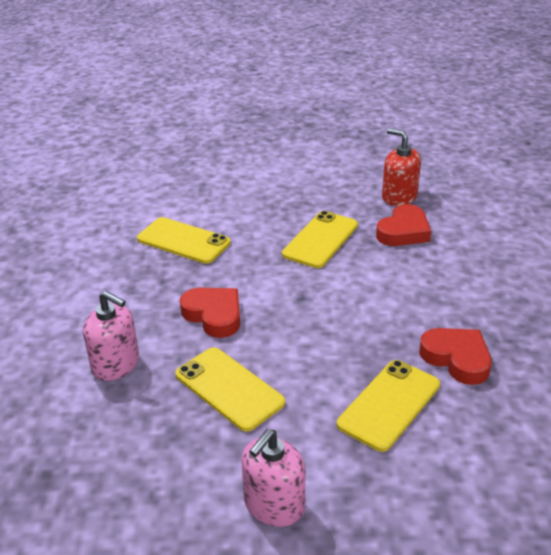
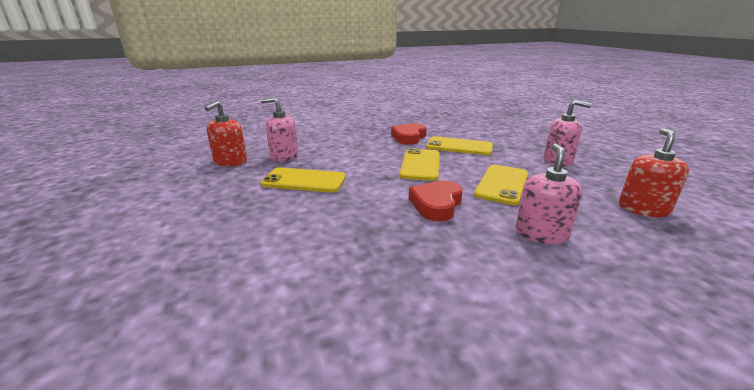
camera: 110 degrees left, 10 degrees down
(90, 488) = (643, 209): none -> red soap dispenser
(183, 241) = (330, 248): yellow phone -> yellow phone (420, 165)
(403, 231) = (284, 156): red heart -> pink soap dispenser

